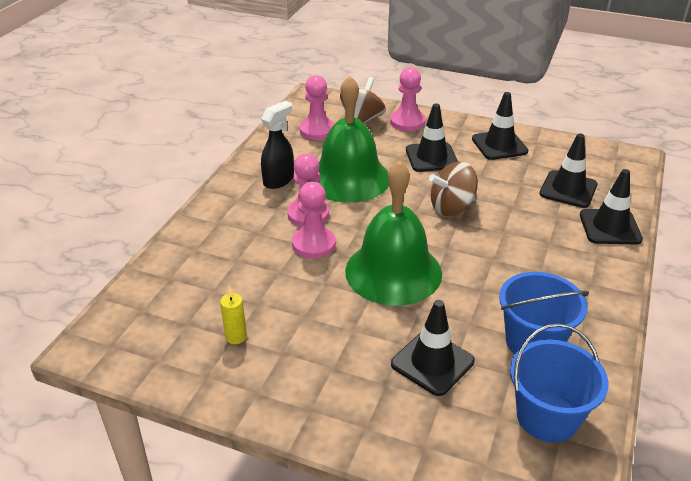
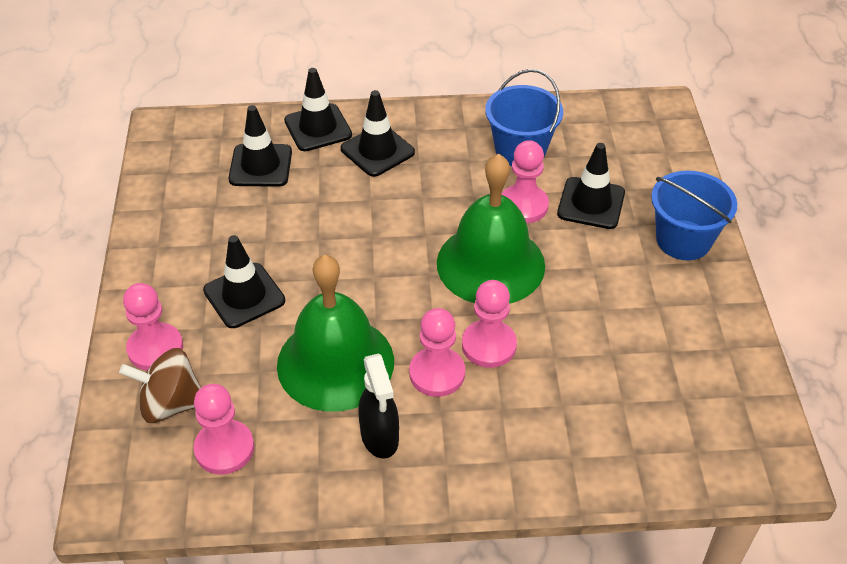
camera: 115 degrees left, 10 degrees up
(236, 337) = (667, 349): yellow candle -> none
(279, 180) = (380, 437): black spray bottle -> black spray bottle turned 120 degrees counterclockwise
(452, 207) = (348, 249): brown spinning top -> none
(452, 315) = (523, 206): none -> pink pawn
(499, 145) = (183, 239): black traffic cone -> black traffic cone (377, 151)
(547, 417) = (596, 130): blue bucket -> blue bucket (683, 240)

